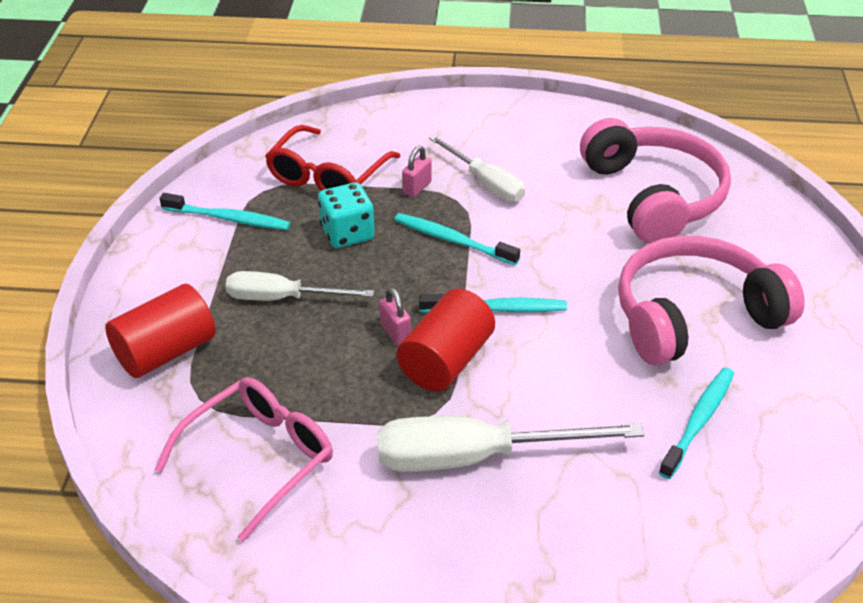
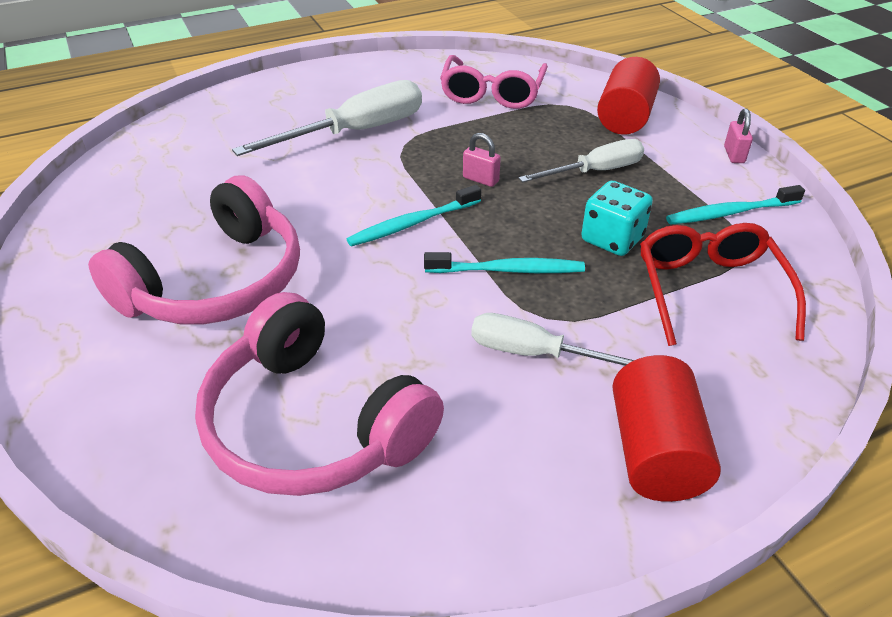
camera: 150 degrees right, 0 degrees up
(417, 188) = (605, 315): pink padlock -> pink padlock (734, 155)
(446, 361) = (423, 175): red cylinder -> red cylinder (655, 452)
(698, 421) = (193, 200): turquoise toothbrush -> none

